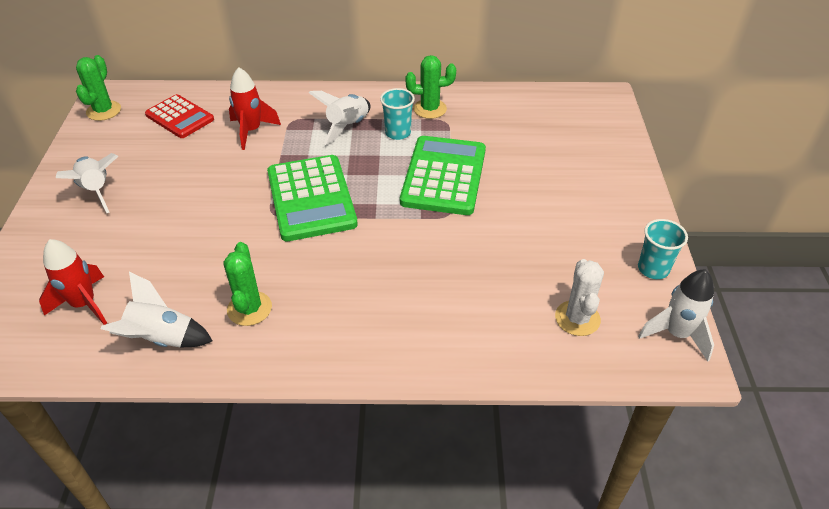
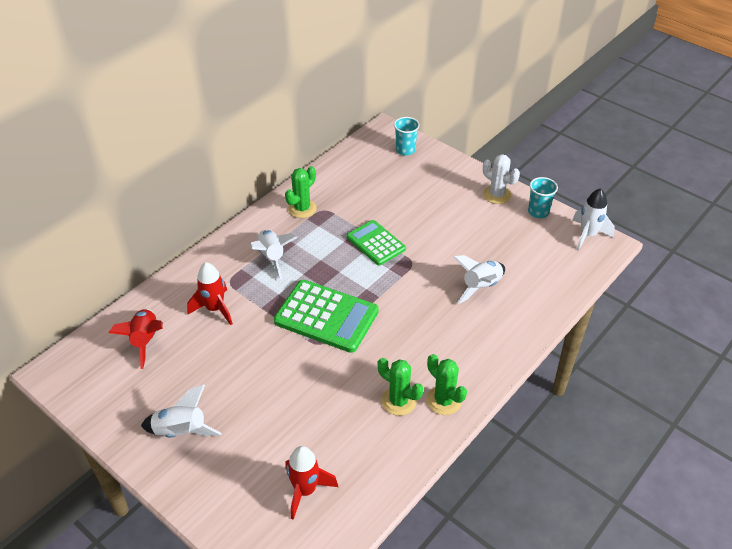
camera: 50 degrees left, 0 degrees up
(103, 111) = (75, 384): green cactus -> green cactus (444, 400)
(162, 339) = (382, 460): white rocket -> white rocket (481, 287)
(179, 117) = (145, 341): red calculator -> red rocket
(398, 133) = (308, 238): turquoise cup -> turquoise cup (405, 150)
(444, 176) = (376, 243): green calculator -> green calculator, size x0.64
(577, 318) = (544, 263): white cactus -> white cactus (497, 195)

